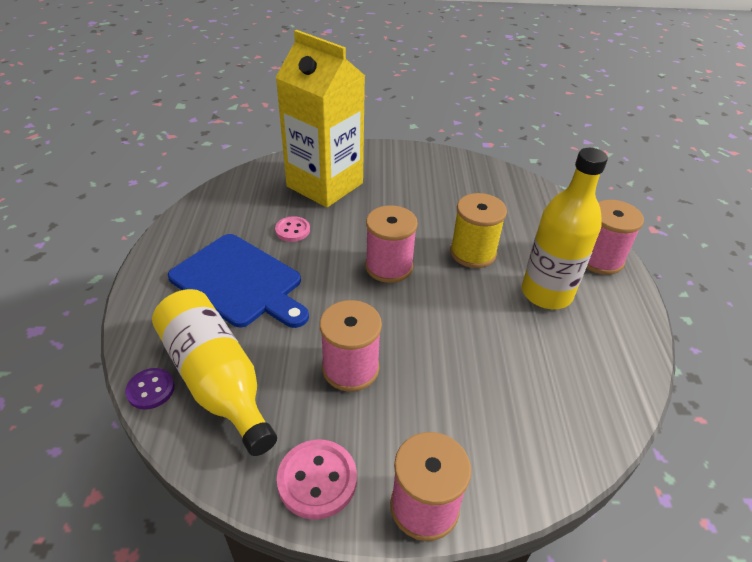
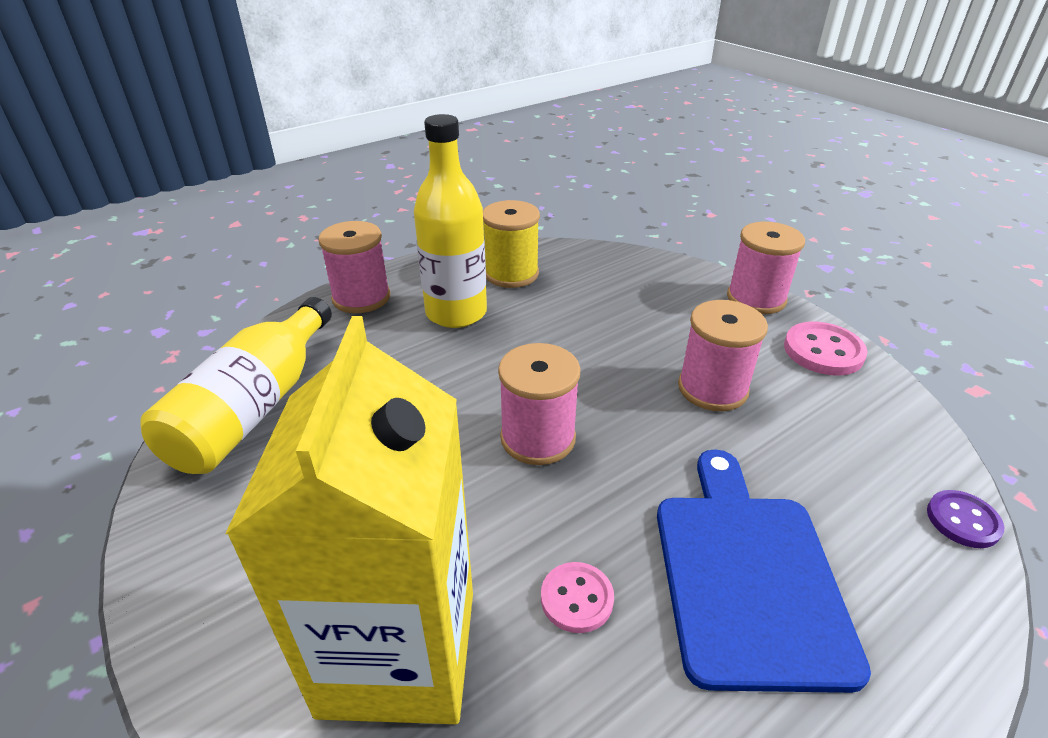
camera: 125 degrees left, 5 degrees down
(216, 380) = (869, 474): yellow bottle -> yellow bottle (255, 407)
(473, 253) = (435, 381): yellow spool -> yellow spool (511, 274)

